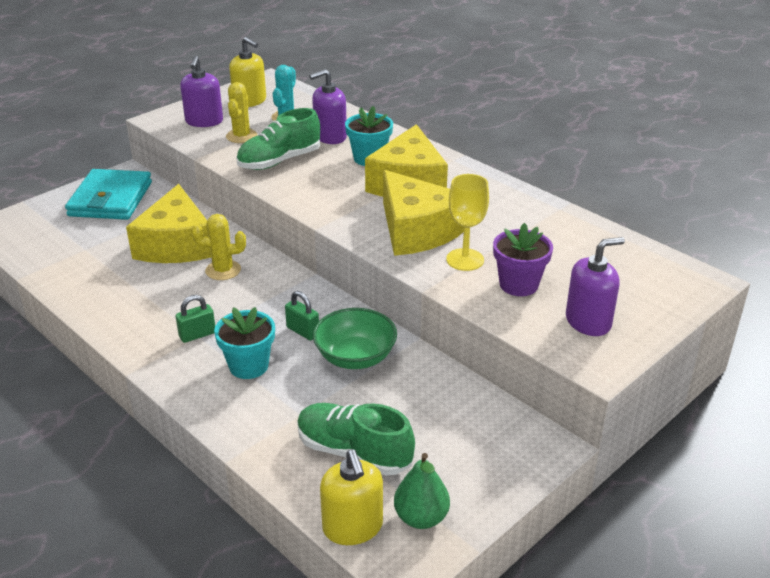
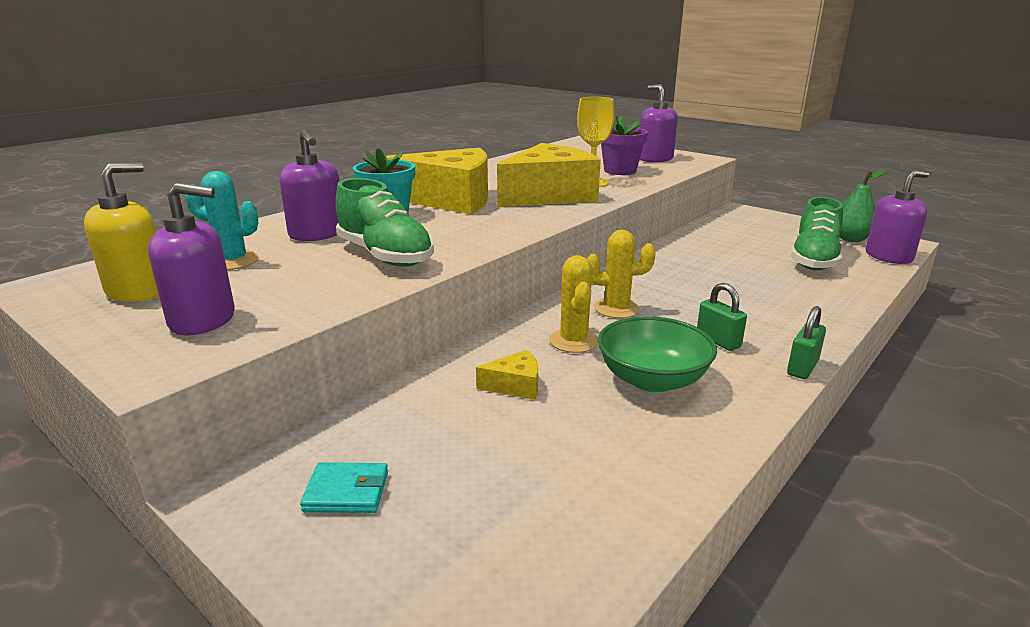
camera: 95 degrees left, 10 degrees down
(110, 199) = (346, 492): turquoise wallet -> turquoise wallet, size x0.43
(176, 244) = (515, 386): yellow cheese -> yellow cheese, size x0.41
(241, 136) = (287, 285): yellow cactus -> yellow cactus (616, 308)
(249, 366) = (747, 307): turquoise flower pot -> none
(303, 331) = (671, 287): green padlock -> green padlock (802, 368)
(353, 527) = (888, 256): yellow soap dispenser -> purple soap dispenser
(355, 357) = (693, 264): green bowl -> green bowl (652, 379)

